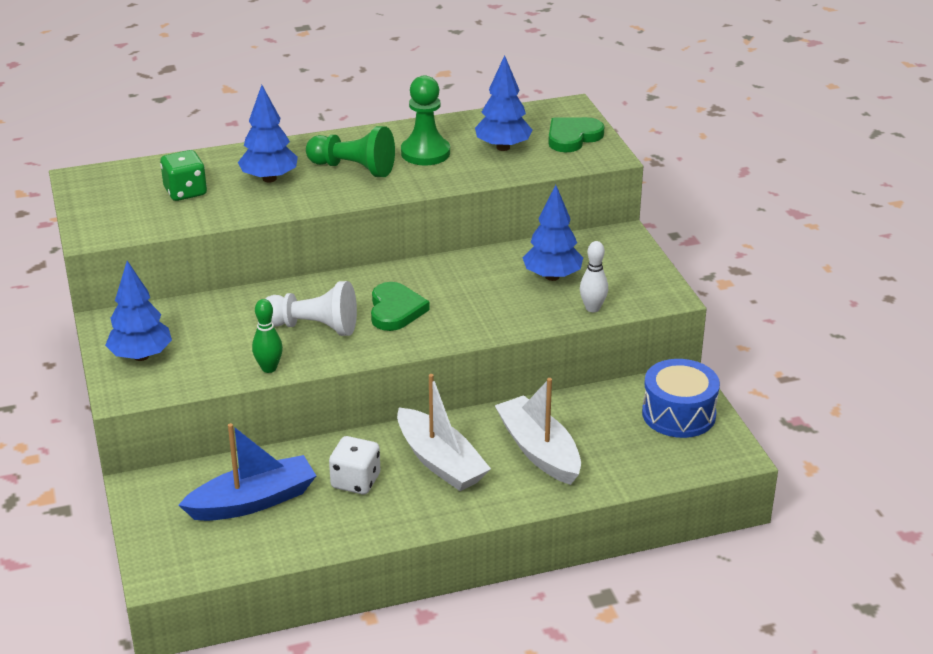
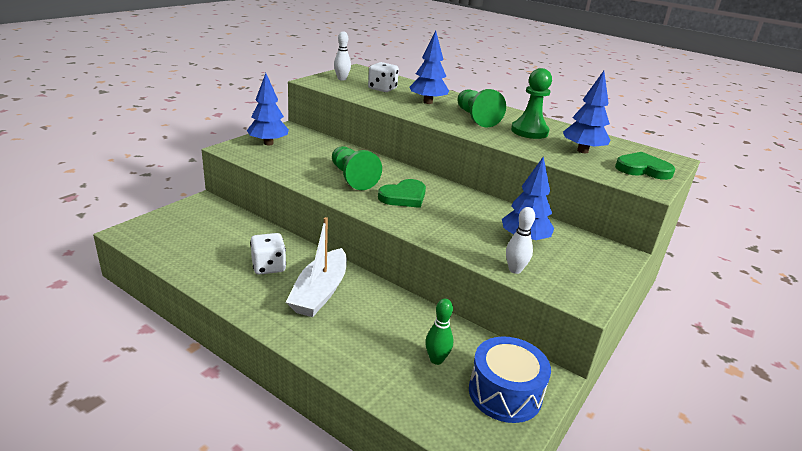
camera: 50 degrees right, 5 degrees down
(110, 208) = (342, 79): none -> white bowling pin
(185, 192) = (382, 89): green dice -> white dice
(253, 501) = (218, 238): blue boat -> none
(269, 368) = (296, 177): green bowling pin -> green bowling pin (436, 359)
(313, 327) = (352, 178): white pawn -> green pawn
(539, 451) = (377, 332): white boat -> none

